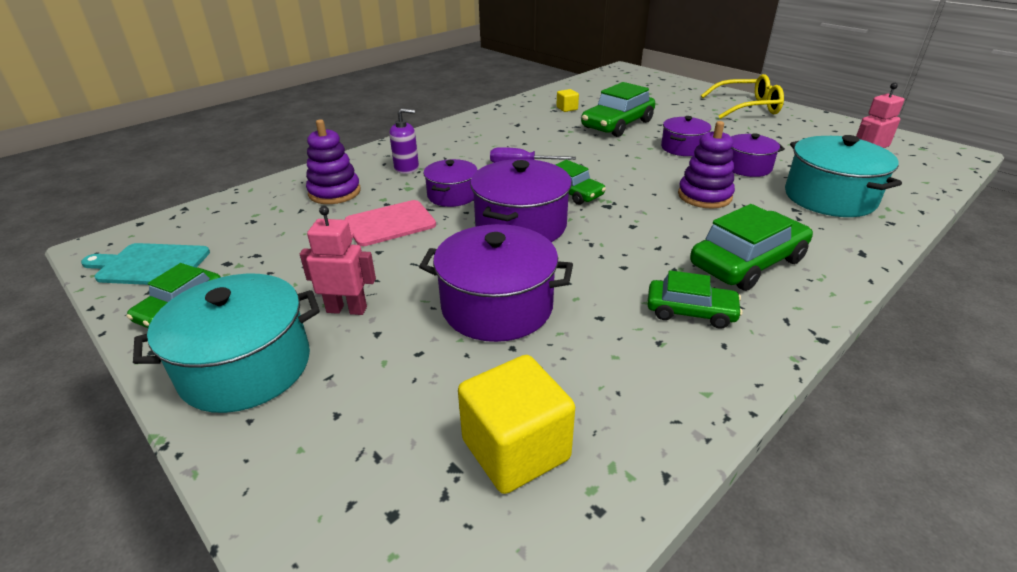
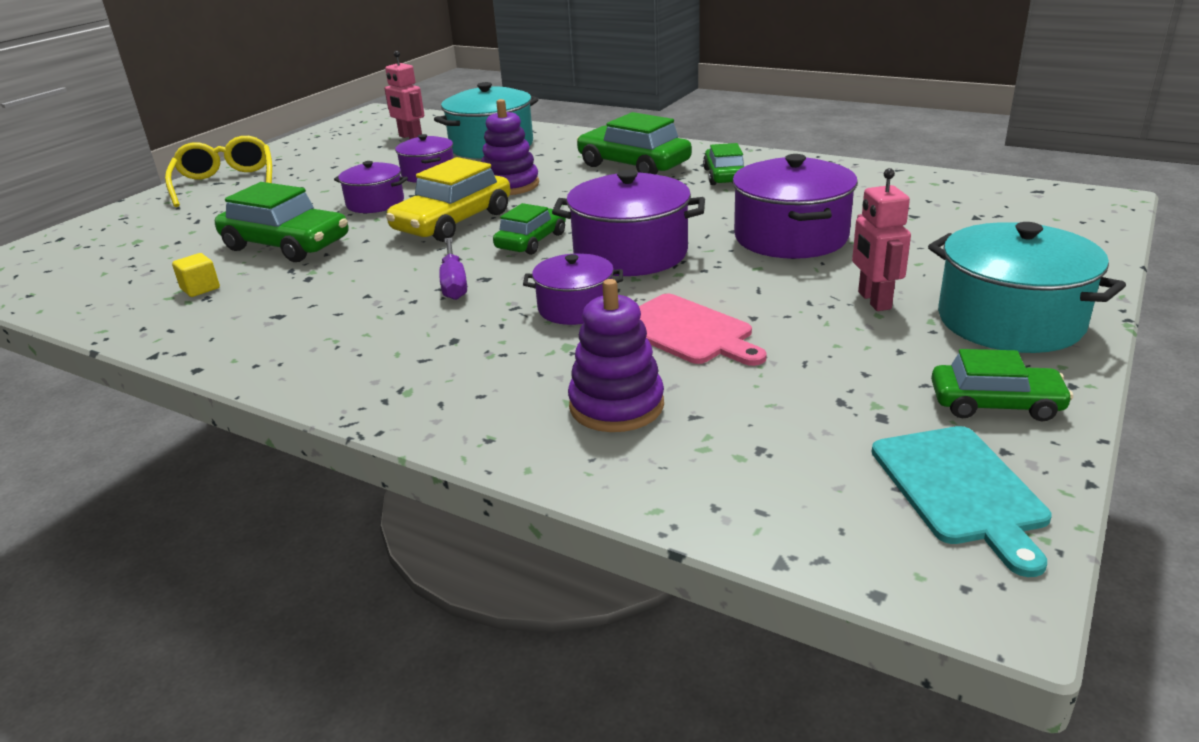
camera: 105 degrees left, 5 degrees down
(406, 168) = (493, 367): purple soap dispenser -> none
(515, 449) = (935, 204): yellow cube -> none
(628, 170) = (453, 222): none -> yellow car

